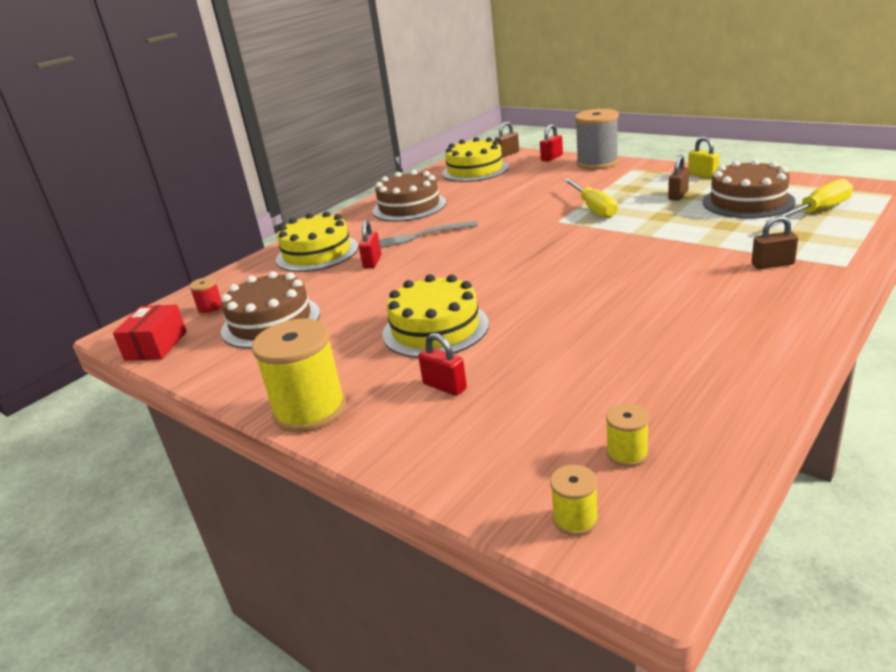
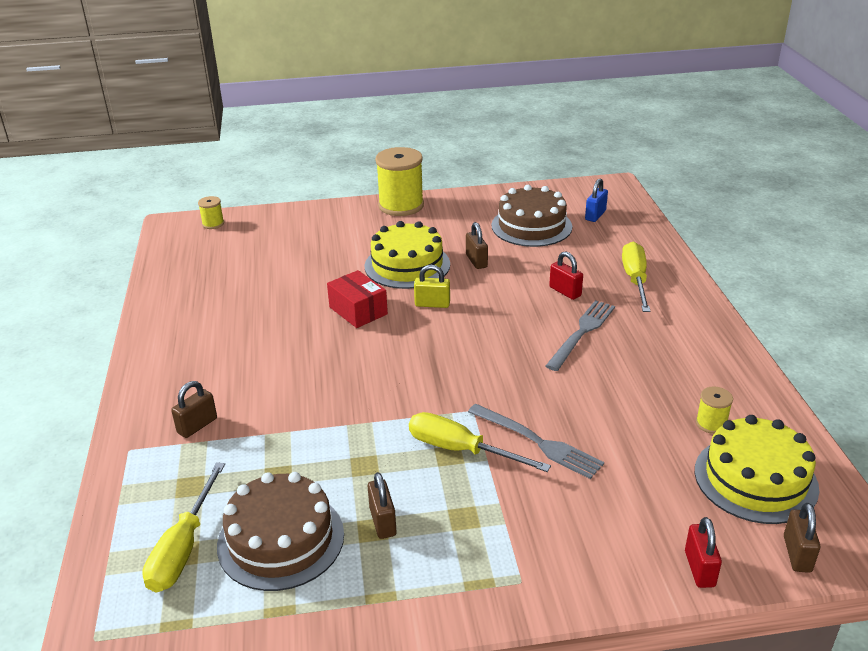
camera: 130 degrees right, 5 degrees up
(156, 345) = (569, 190): red box -> red box (358, 311)
(211, 310) = (595, 215): red spool -> blue padlock
(317, 253) = (635, 280): yellow cake -> yellow screwdriver
(377, 308) = (476, 261): none -> brown padlock
(409, 207) = (683, 368): brown cake -> none
(445, 386) = (345, 241): red padlock -> none
(545, 201) = (539, 442): none -> grey fork
(597, 163) = (599, 579): grey spool -> none
(627, 453) = (210, 252): yellow spool -> yellow spool (711, 423)
(702, 175) = (393, 600): yellow padlock -> yellow padlock (432, 304)

